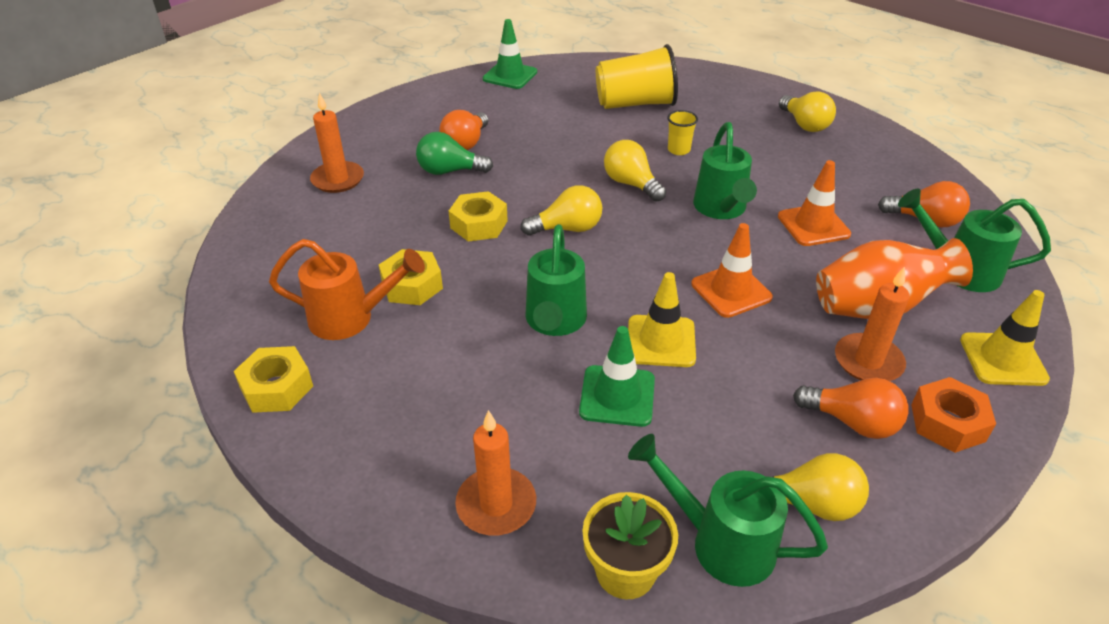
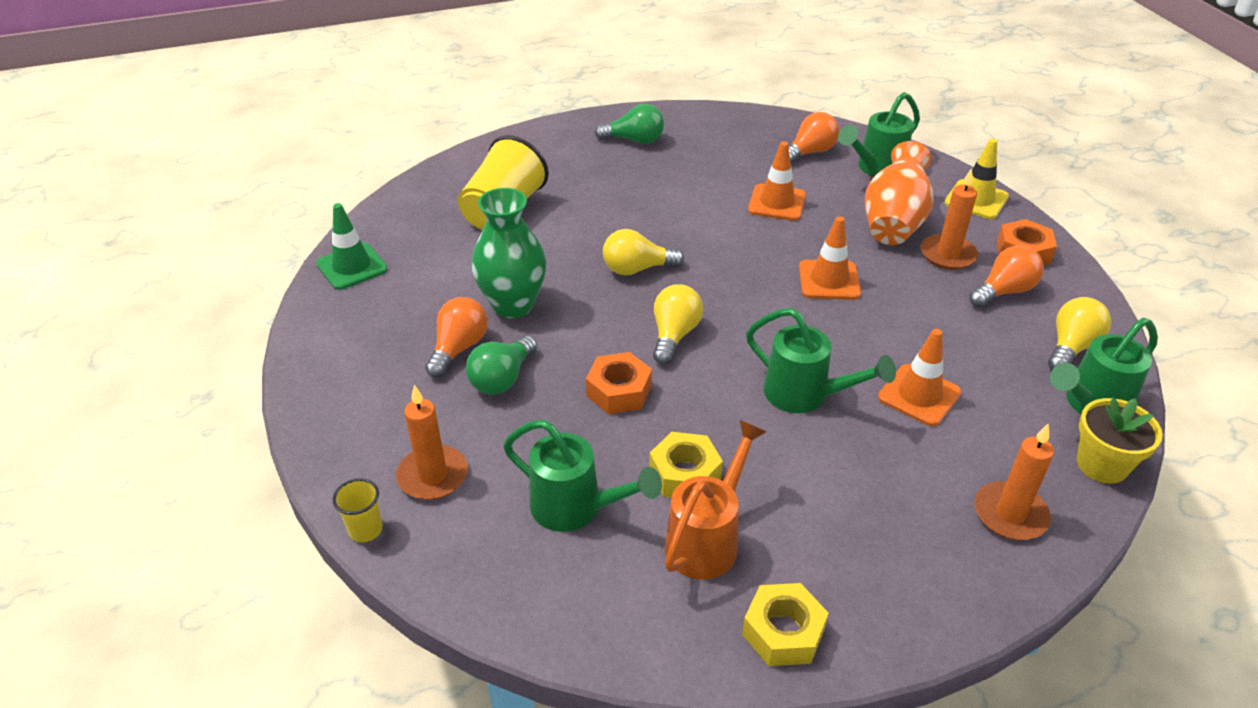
camera: 60 degrees left, 0 degrees up
(466, 143) = (459, 348): orange light bulb -> orange light bulb turned 120 degrees counterclockwise
(479, 224) = (619, 391): yellow nut -> orange nut
(531, 147) = (513, 305): none -> green vase
(617, 396) = (919, 395): green traffic cone -> orange traffic cone
(661, 341) = (867, 344): yellow traffic cone -> none
(678, 150) = (608, 220): yellow cup -> yellow cup (365, 530)
(721, 209) = (718, 237): green watering can -> green watering can (576, 508)
(804, 124) = (634, 140): yellow light bulb -> green light bulb

